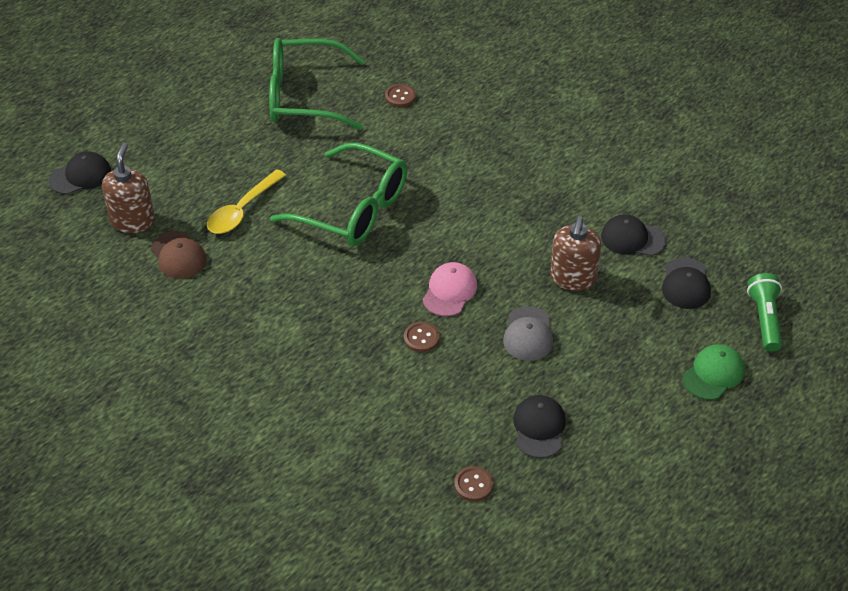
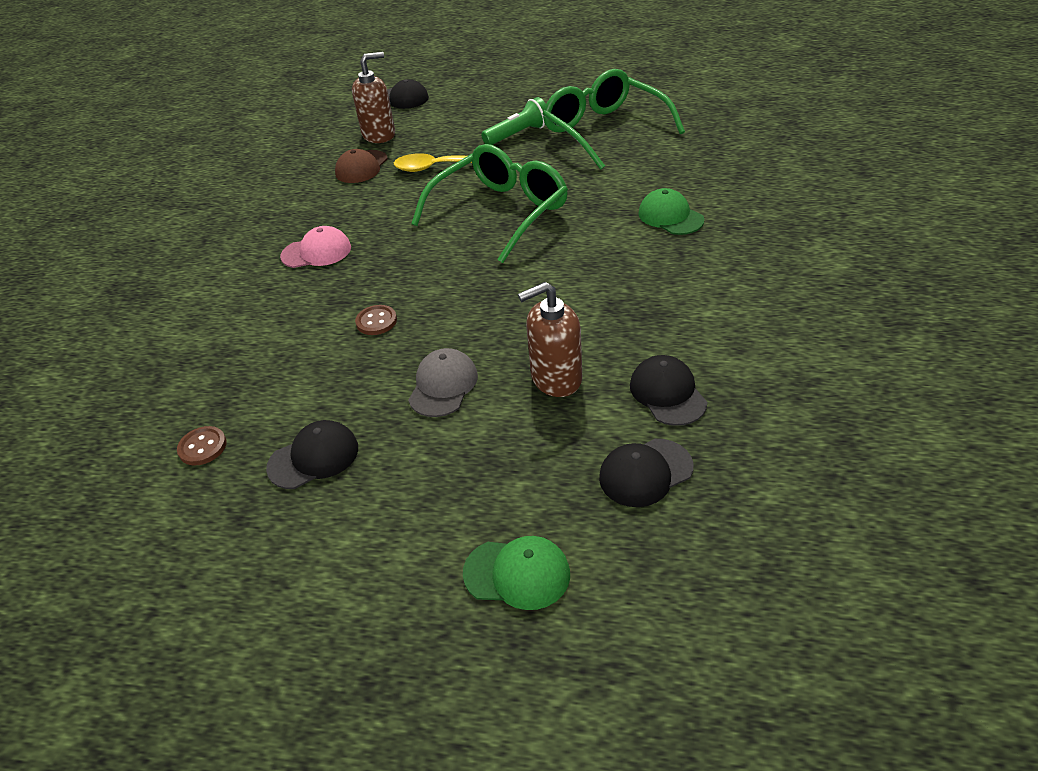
camera: 60 degrees right, 5 degrees down
(354, 209) = (501, 212): green glasses -> green glasses turned 135 degrees counterclockwise
(400, 97) = (670, 168): brown button -> none
(449, 291) = (453, 309): pink cap -> pink cap (316, 252)
(460, 133) = (670, 216): none -> green cap
(528, 334) = (443, 386): grey cap -> grey cap turned 135 degrees clockwise
(764, 319) = (665, 582): green flashlight -> green flashlight (518, 134)

